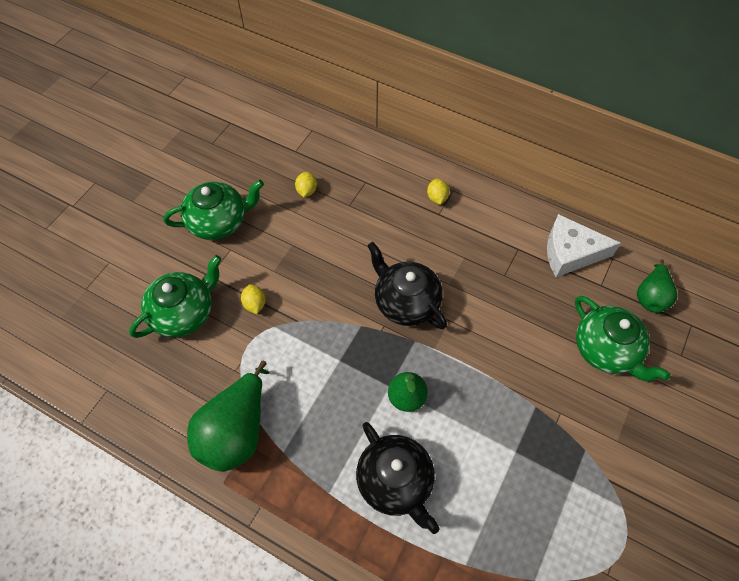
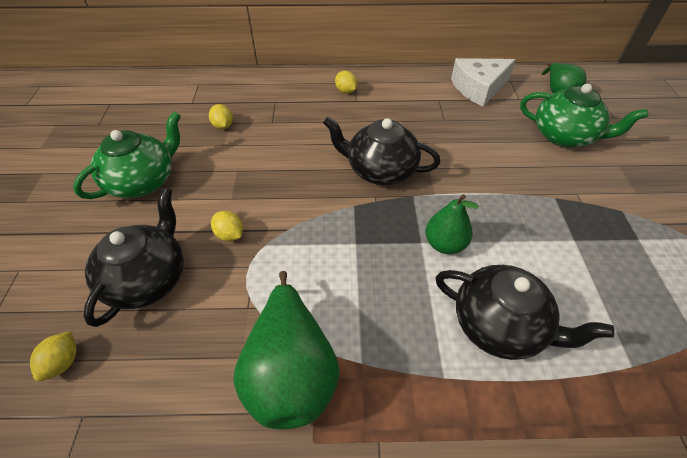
camera: 30 degrees left, 10 degrees down
(110, 348) = (63, 362): none -> yellow lemon
(184, 313) = (148, 279): green teapot -> black teapot

